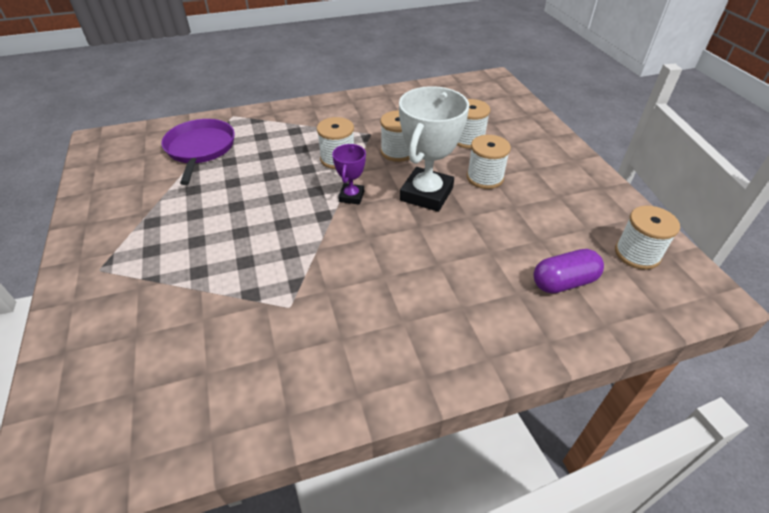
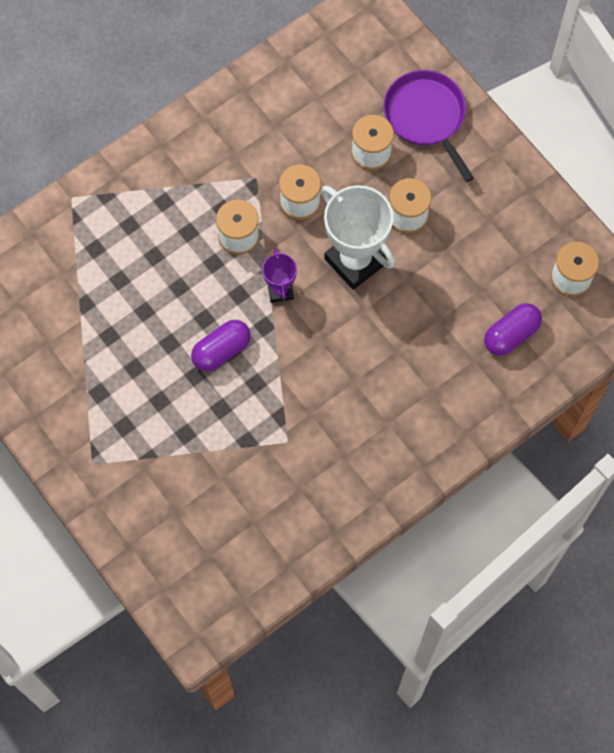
camera: 20 degrees left, 25 degrees up
(200, 149) = (74, 271): purple pan -> purple pan (426, 117)
(275, 221) = (221, 350): none -> purple capsule
(426, 194) = (355, 261): white trophy -> white trophy turned 45 degrees counterclockwise

